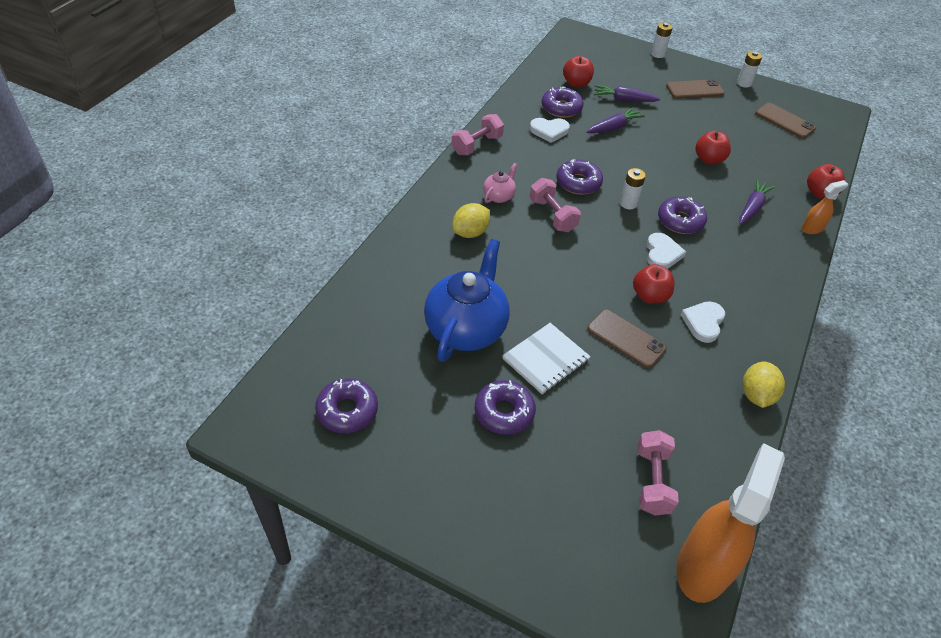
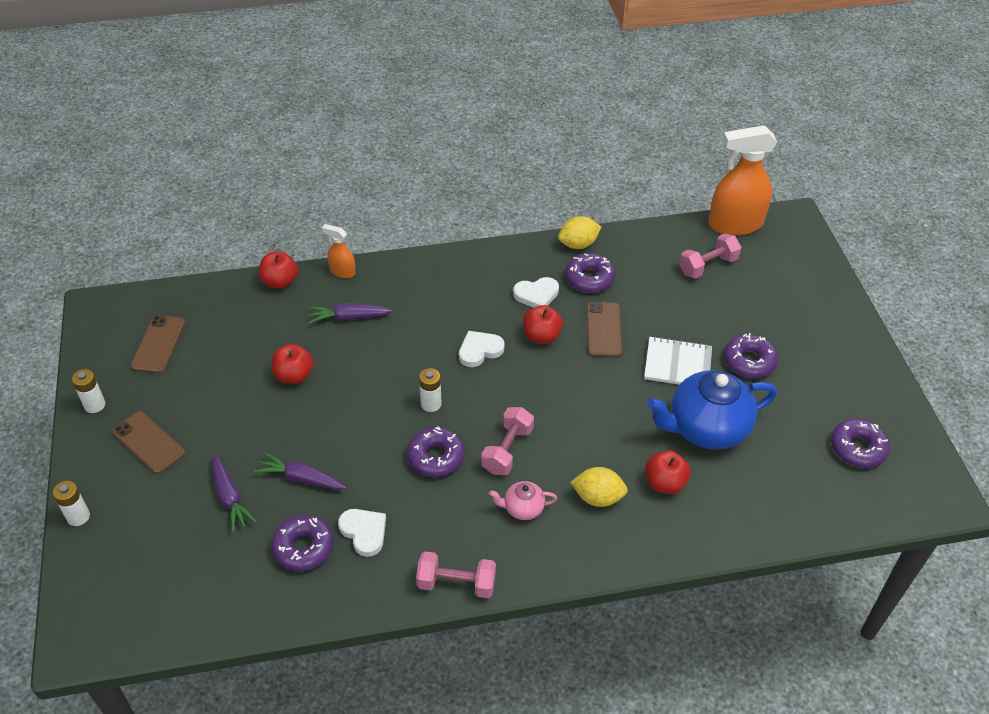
camera: 125 degrees left, 0 degrees up
(576, 83) = (230, 564): red apple -> red apple (664, 483)
(680, 221) = (420, 357): purple donut -> purple donut (589, 278)

